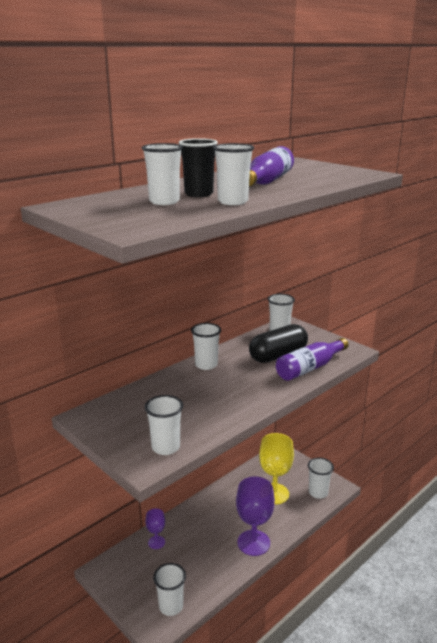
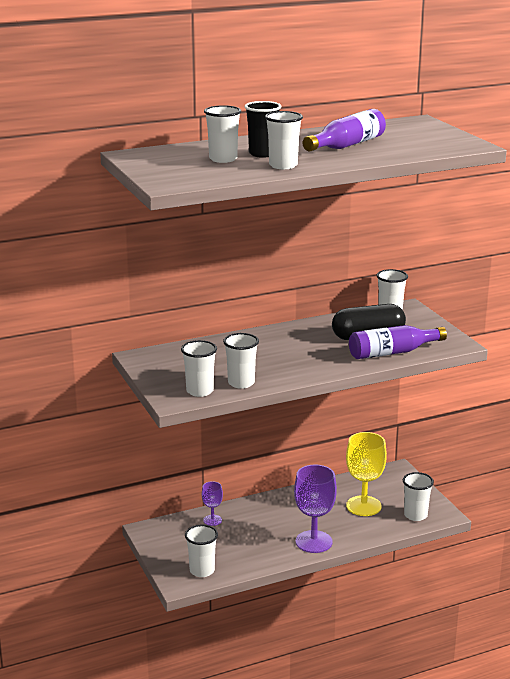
camera: 20 degrees right, 0 degrees up
(206, 365) = (284, 333): white cup -> white cup (241, 383)

